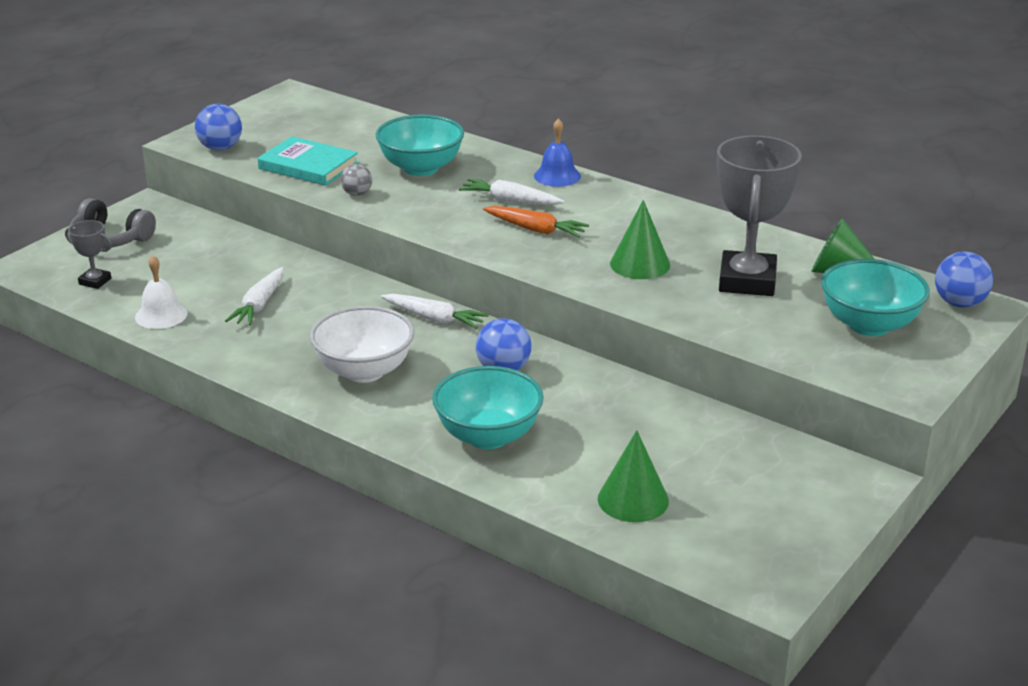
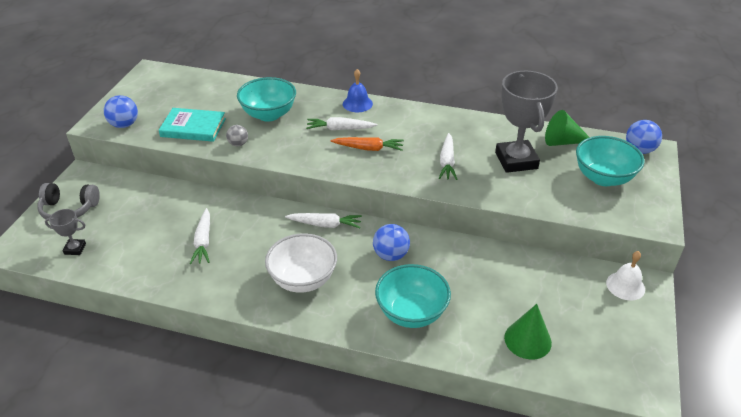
camera: 20 degrees left, 10 degrees up
(161, 315) = (138, 267): white bell -> white bell (625, 286)
(640, 264) = (447, 162): green cone -> white carrot

